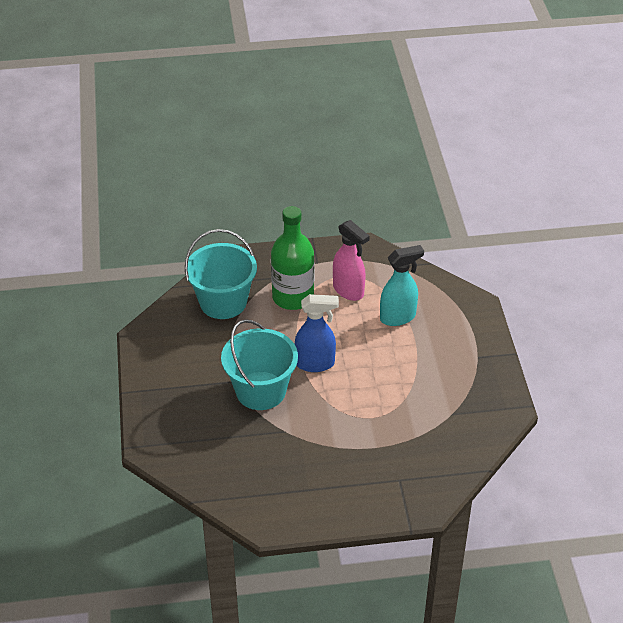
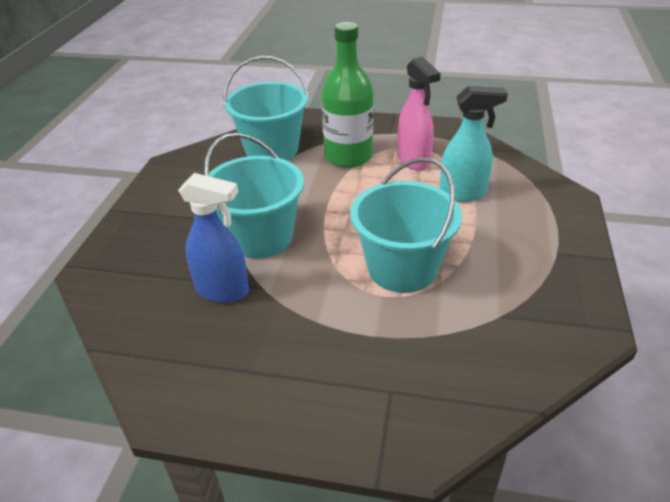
camera: 20 degrees right, 5 degrees down
(315, 364) = (341, 222): blue spray bottle -> blue spray bottle (223, 291)
(375, 393) = (402, 268): none -> turquoise bucket

